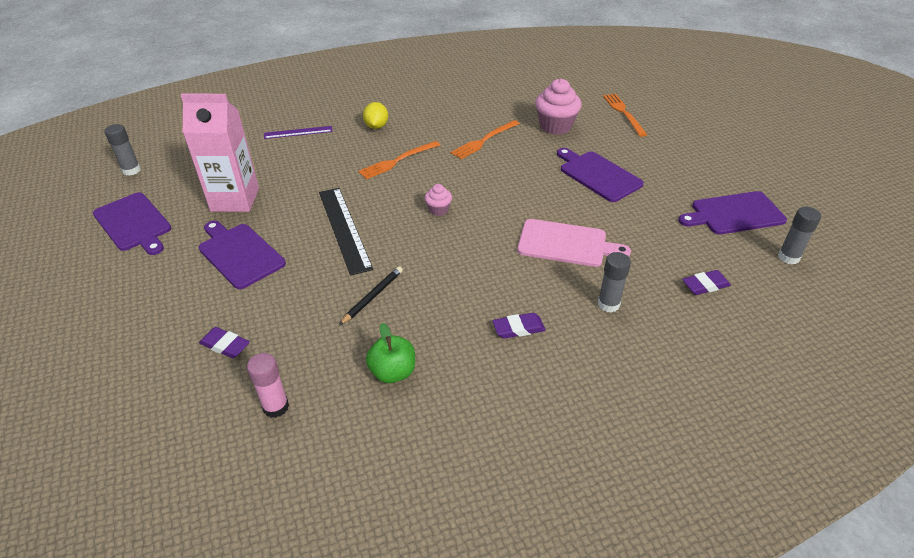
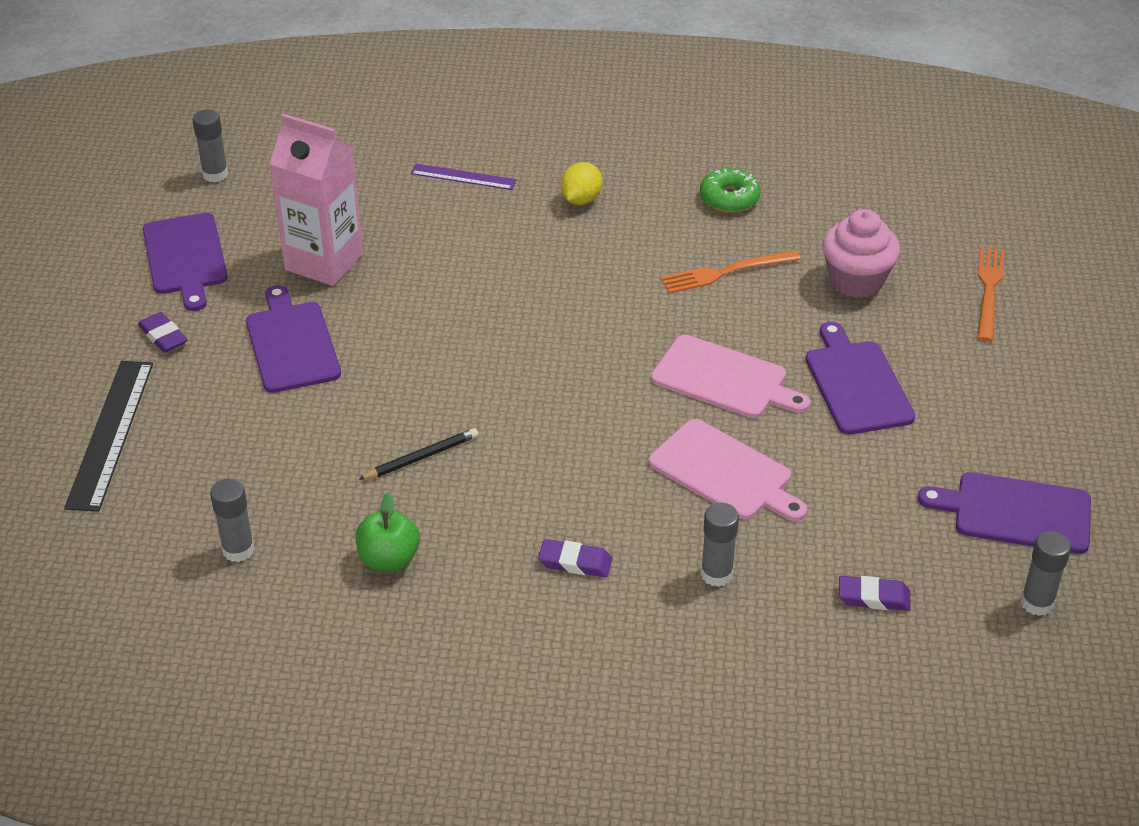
camera: 25 degrees right, 0 degrees up
(225, 345) = (218, 458): purple eraser -> purple eraser (163, 336)
(276, 407) = (238, 550): pink glue stick -> grey glue stick
(344, 229) = (440, 351): black ruler -> black ruler (110, 434)
(397, 161) = (575, 268): orange fork -> none
(438, 210) = (583, 364): pink cupcake -> none
(458, 106) = (729, 198): none -> green donut
(526, 194) = (724, 379): none -> pink cutting board

